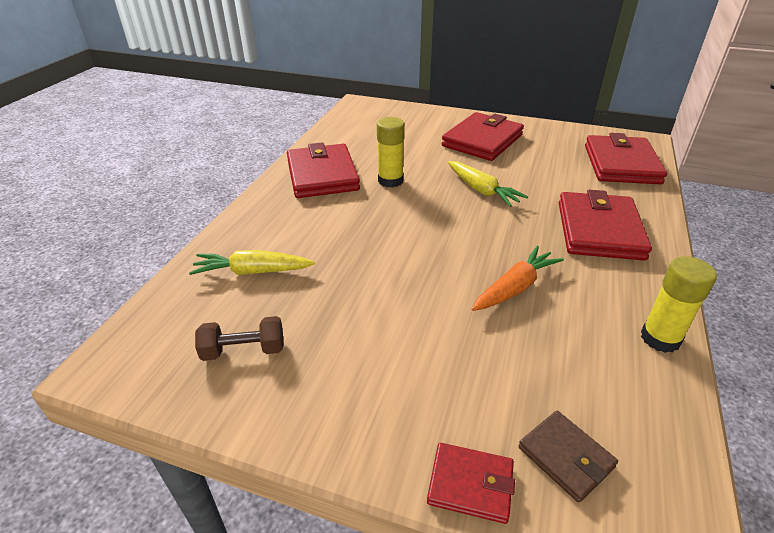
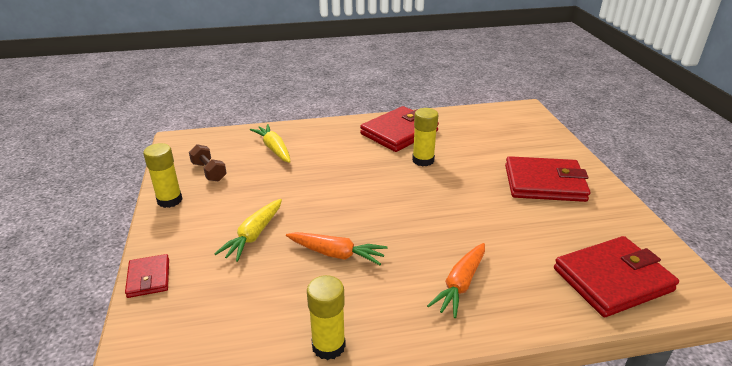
camera: 60 degrees right, 5 degrees down
(281, 416) = (169, 200): none -> yellow glue stick
(482, 190) = (456, 205): yellow carrot -> yellow carrot (254, 235)
(565, 457) = (182, 313): brown wallet -> none
(599, 230) = (460, 285): red wallet -> orange carrot

